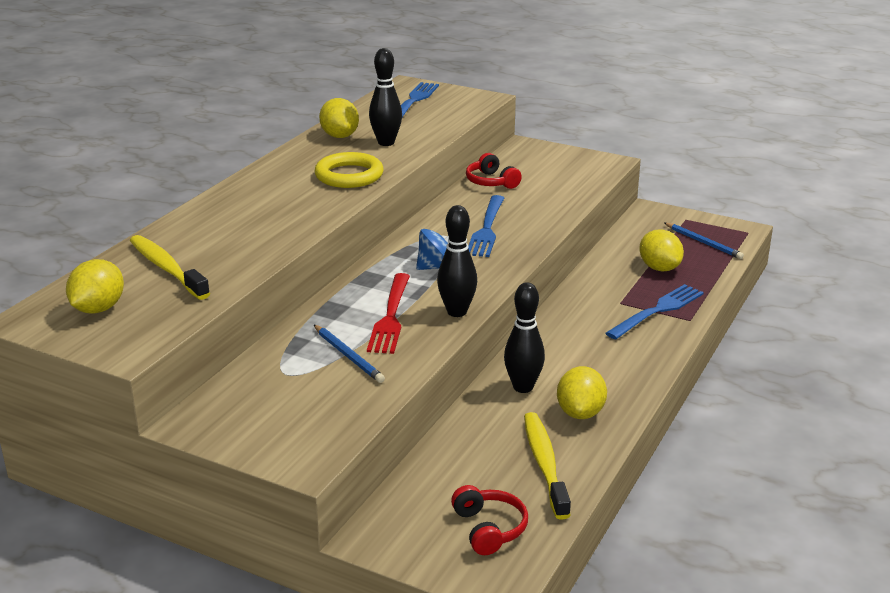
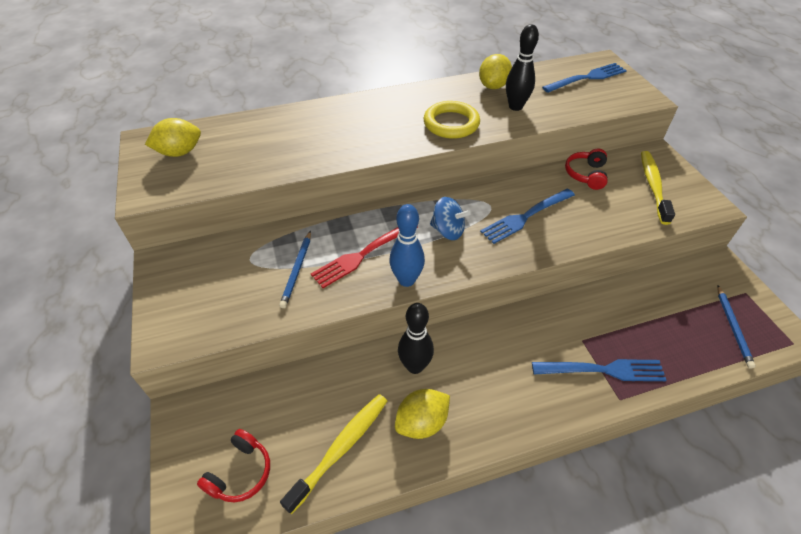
camera: 45 degrees right, 20 degrees up
(167, 268) = (250, 142): yellow toothbrush -> yellow toothbrush (653, 186)
(457, 312) = (406, 280): black bowling pin -> blue bowling pin
(659, 268) = (658, 328): yellow lemon -> none

